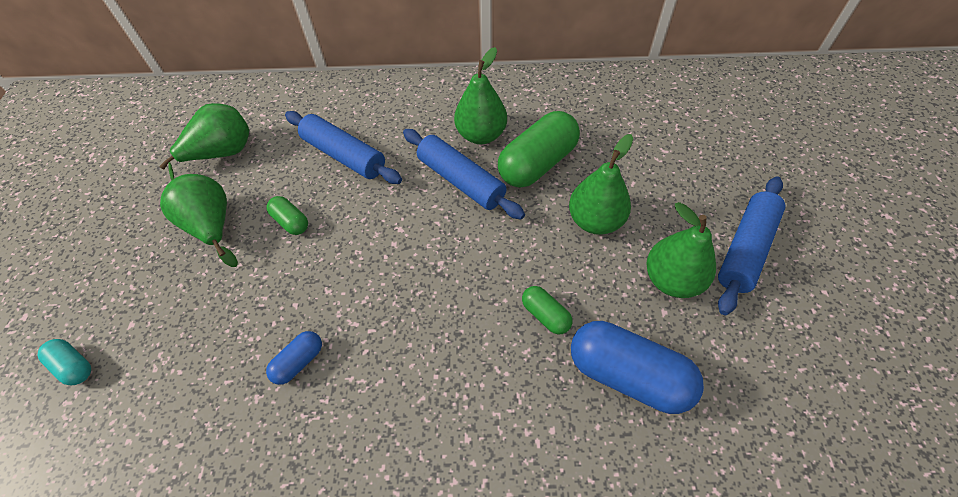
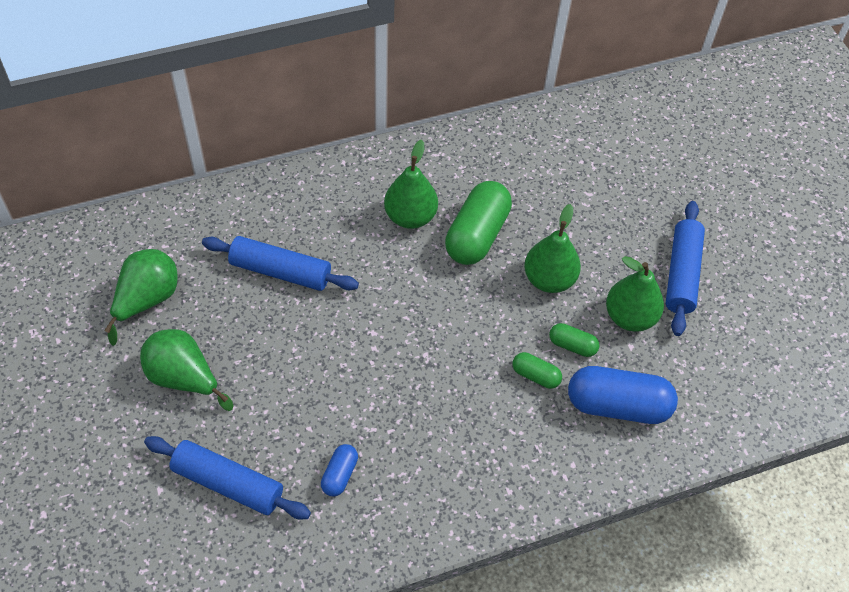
camera: 25 degrees left, 0 degrees up
(74, 366) = (129, 540): turquoise capsule -> none
(291, 222) = (262, 353): green capsule -> green capsule (572, 345)
(461, 181) = (411, 270): blue rolling pin -> blue rolling pin (228, 483)

